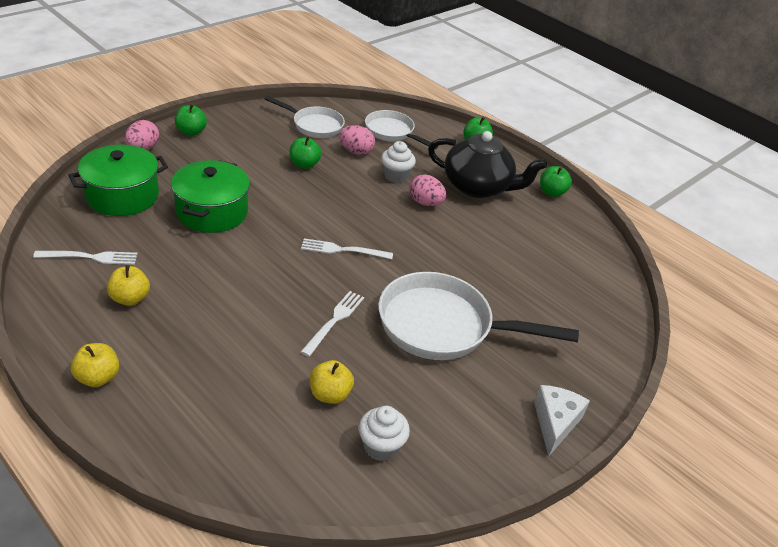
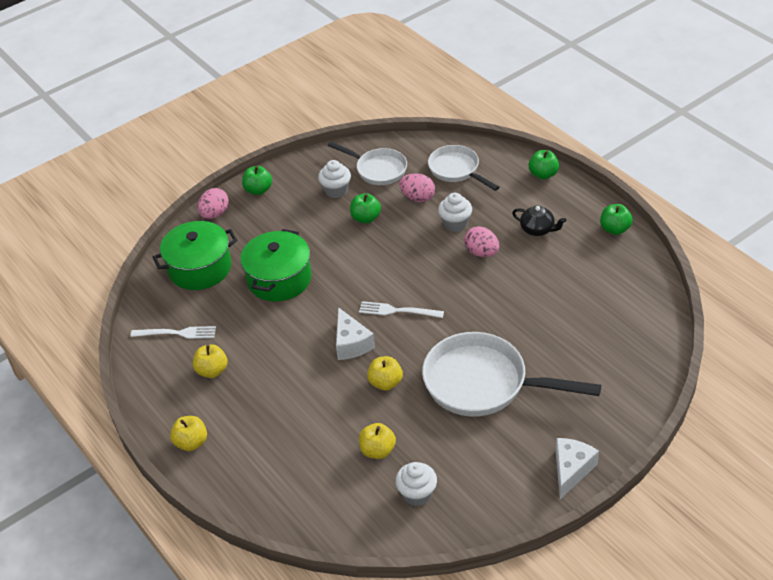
camera: 15 degrees right, 5 degrees up
(272, 139) = (336, 190): none -> white cupcake
(293, 279) = (351, 343): none -> white cheese
(334, 321) = (385, 383): white fork -> yellow apple
(478, 187) = (538, 229): black teapot -> black teapot, size x0.49

